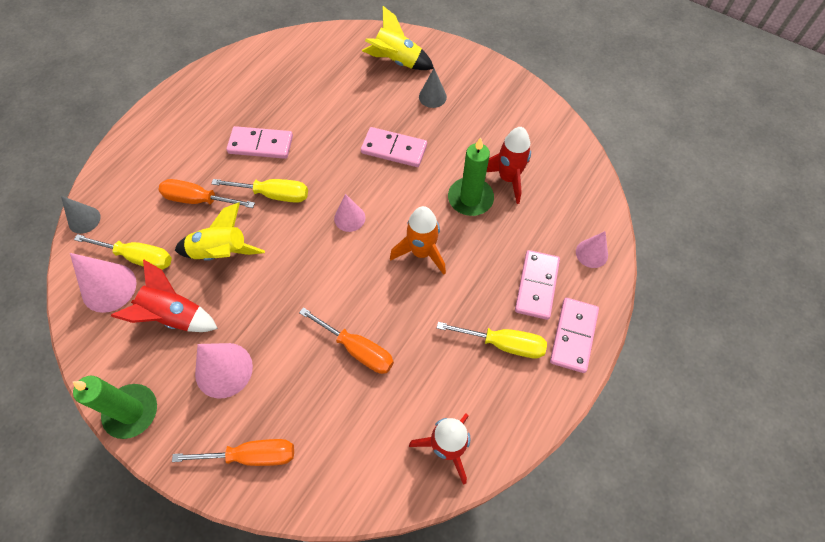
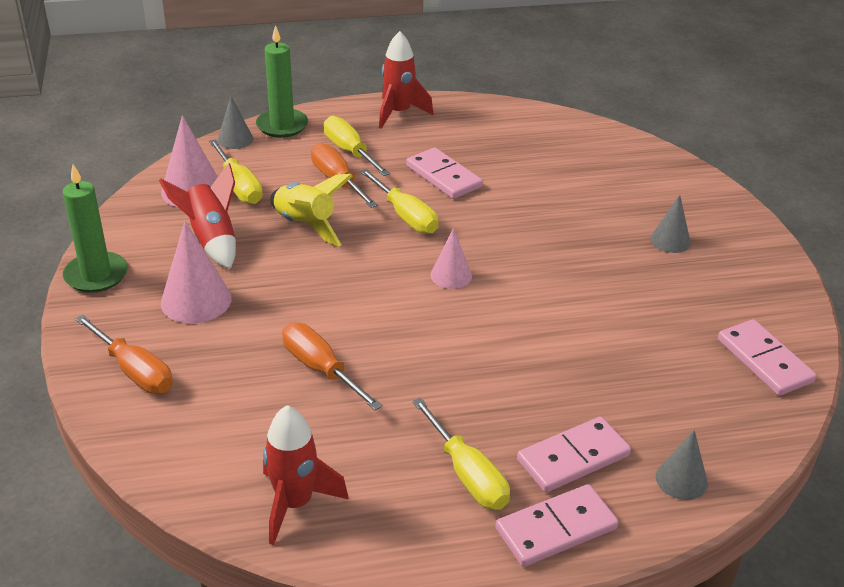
camera: 45 degrees right, 25 degrees down
(178, 169) = (350, 152): none -> yellow screwdriver
(357, 349) = (321, 369): orange screwdriver -> orange screwdriver turned 150 degrees clockwise
(394, 149) = (569, 254): pink domino -> pink domino (764, 360)
(397, 61) = (668, 194): yellow rocket -> none
(421, 252) = (485, 346): orange rocket -> none
(470, 198) = (598, 341): green candle -> green candle (282, 126)
(508, 178) = (666, 353): red rocket -> red rocket (399, 113)
(591, 253) = (681, 480): pink cone -> grey cone

